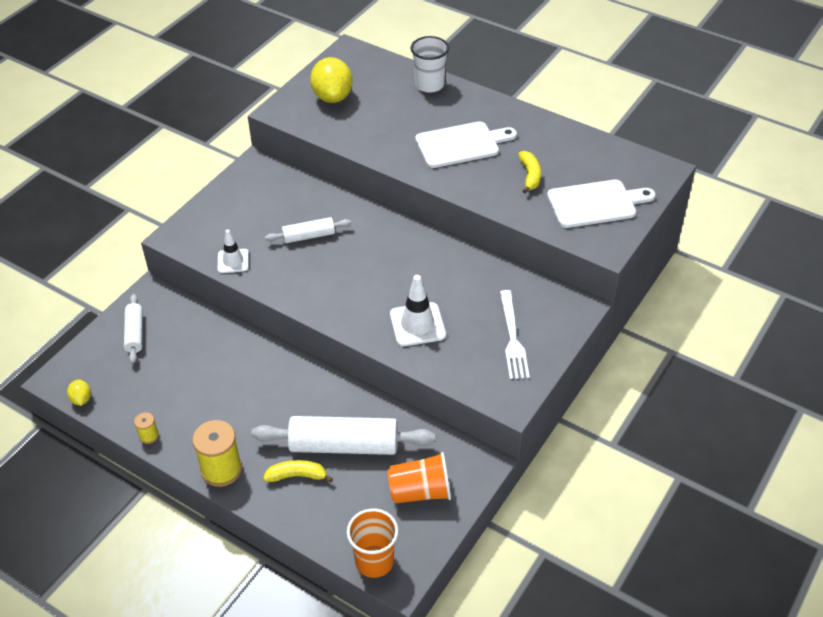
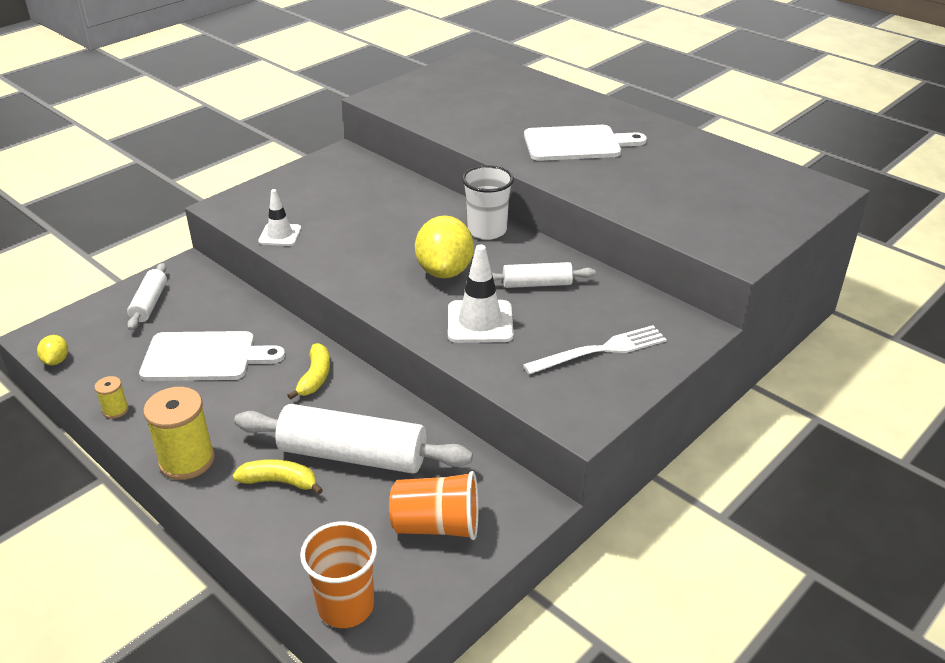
camera: 10 degrees right, 10 degrees down
(308, 236) = (377, 222): white rolling pin -> white rolling pin (537, 284)
(332, 97) = (441, 92): yellow lemon -> yellow lemon (445, 271)
(429, 85) = (554, 92): white cup -> white cup (487, 230)
(512, 337) = (600, 351): white fork -> white fork turned 120 degrees counterclockwise
(530, 176) = (654, 178): yellow banana -> yellow banana (315, 377)
(595, 203) = (733, 212): white cutting board -> white cutting board (205, 357)

